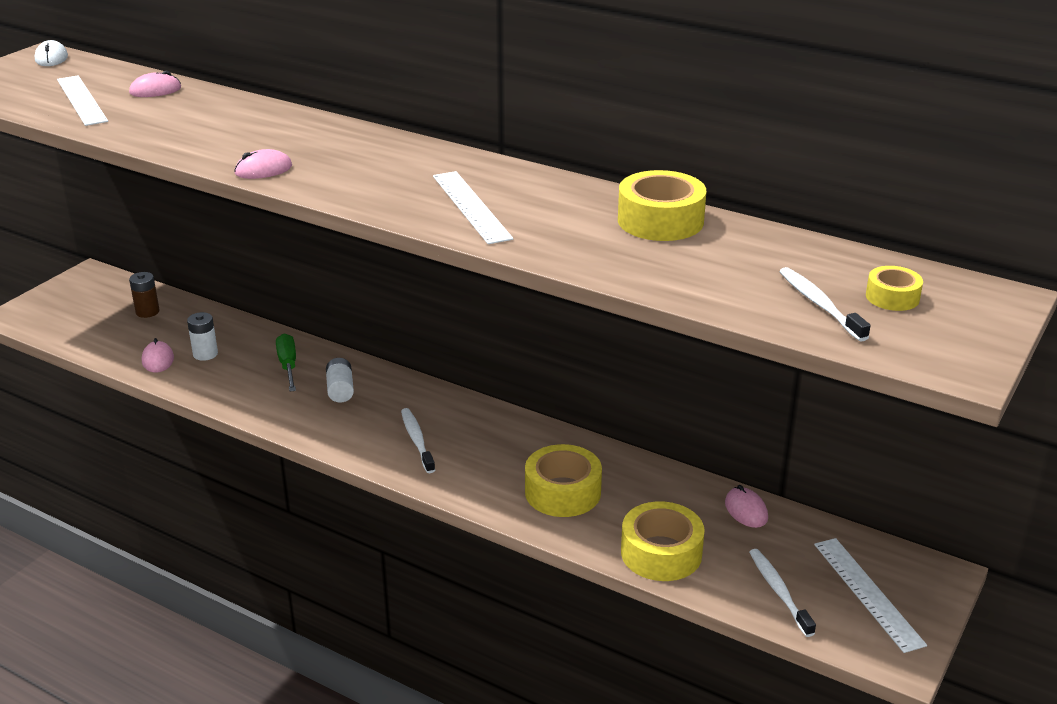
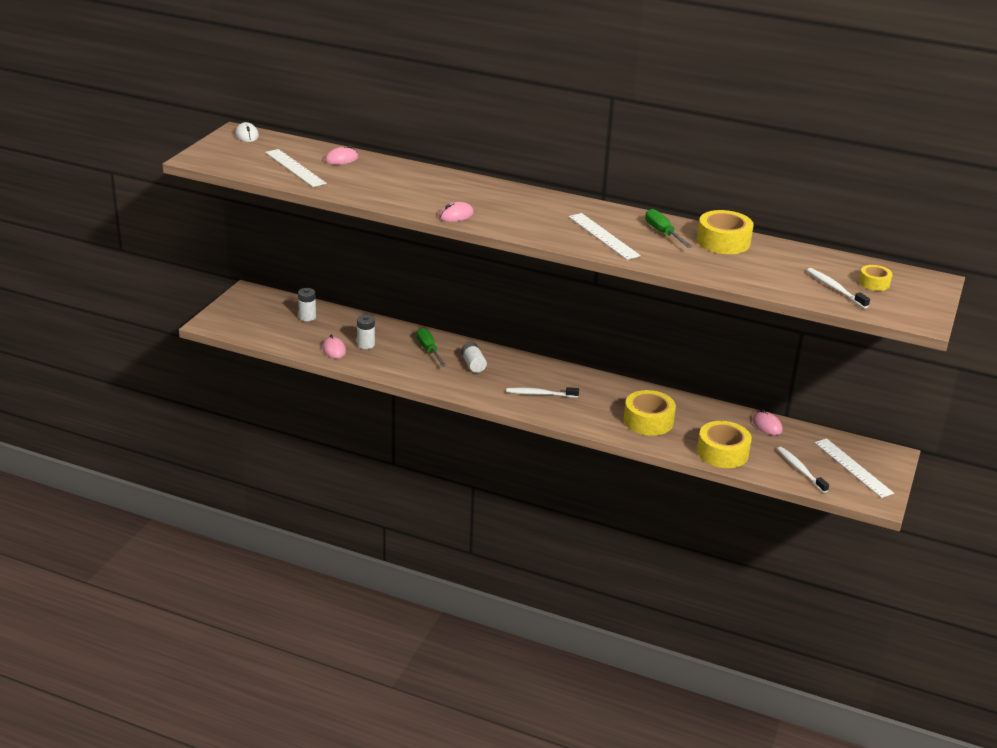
camera: 10 degrees left, 0 degrees up
(147, 312) = (307, 317): brown battery -> white battery
(417, 440) = (540, 394): white toothbrush -> white toothbrush turned 60 degrees counterclockwise
(568, 204) = (663, 233): none -> green screwdriver

